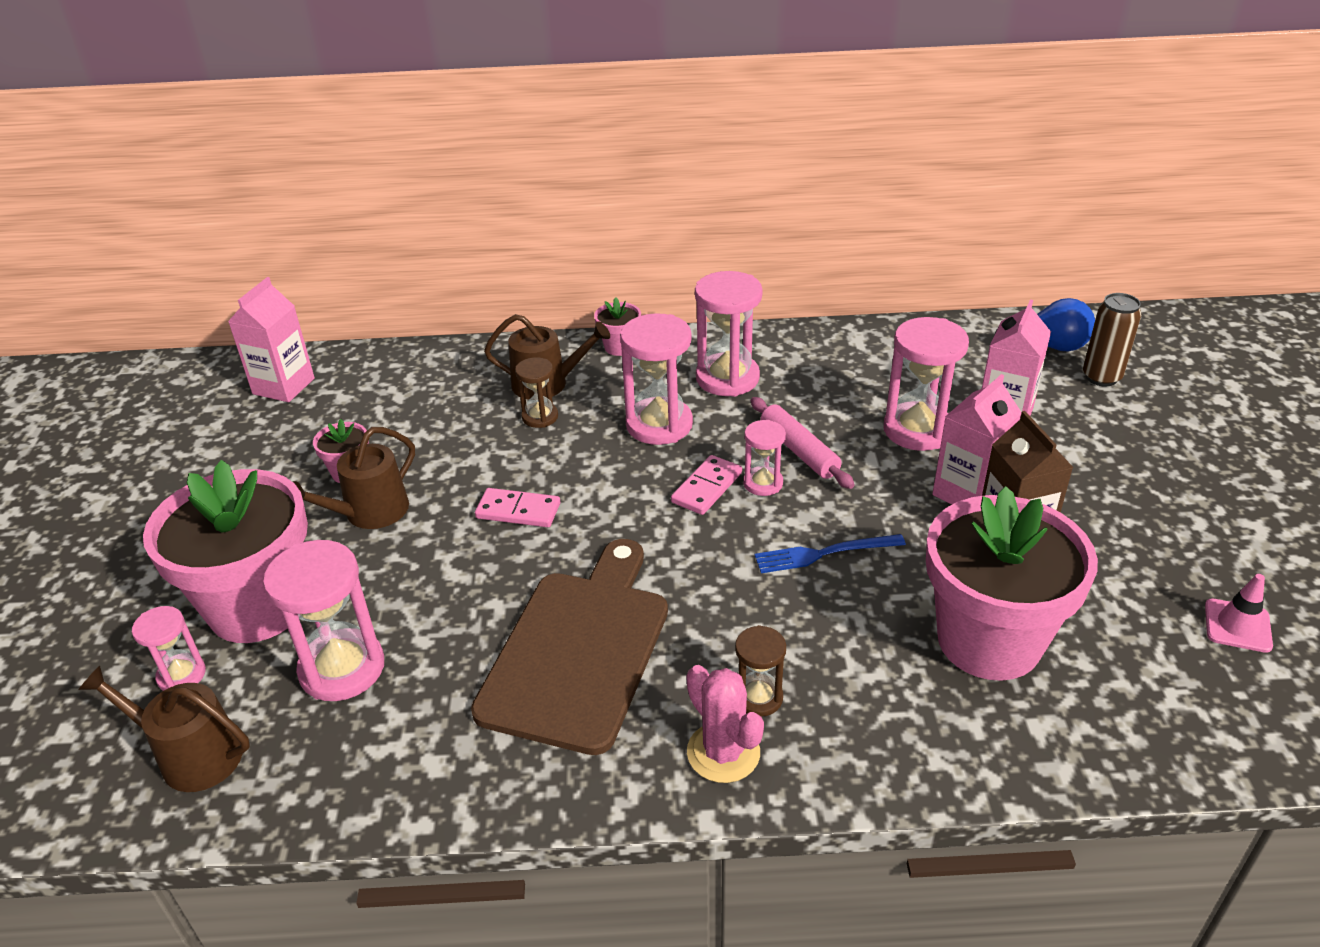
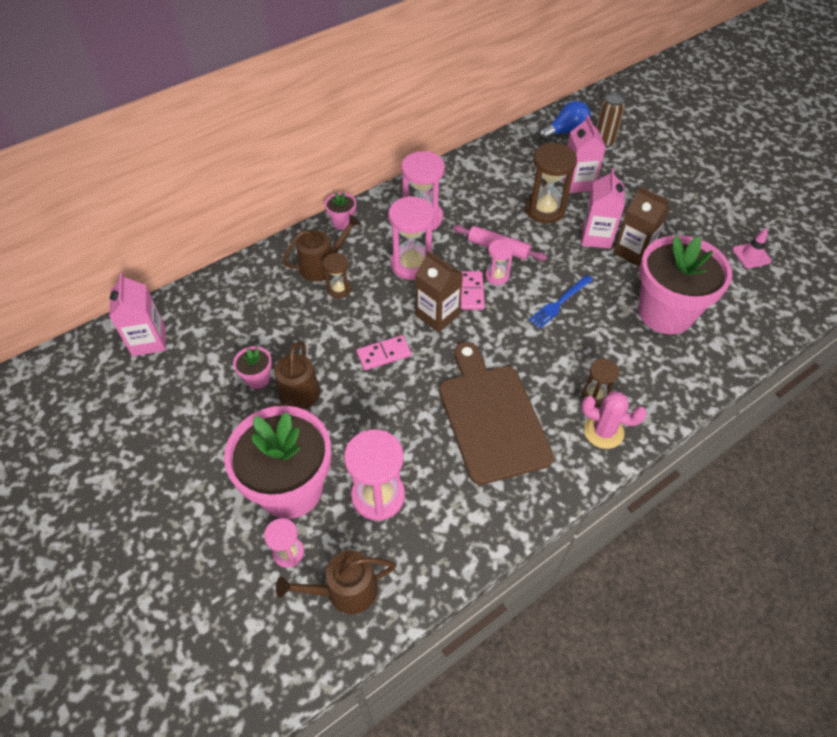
camera: 35 degrees left, 15 degrees up
(632, 496) = (437, 315): none -> brown carton
(917, 430) = (545, 210): pink hourglass -> brown hourglass

